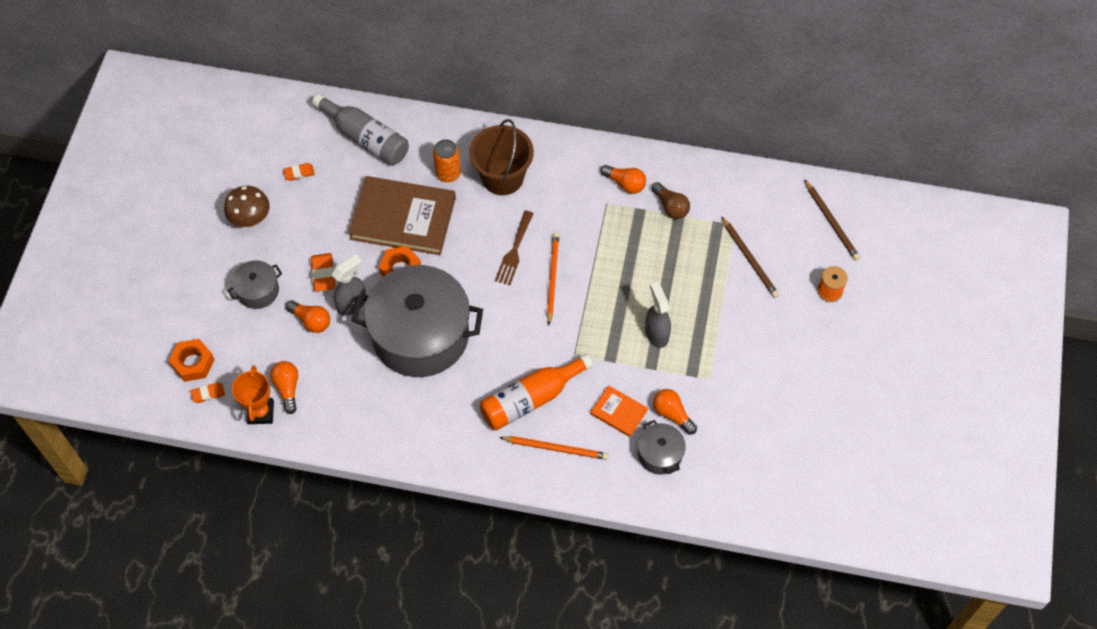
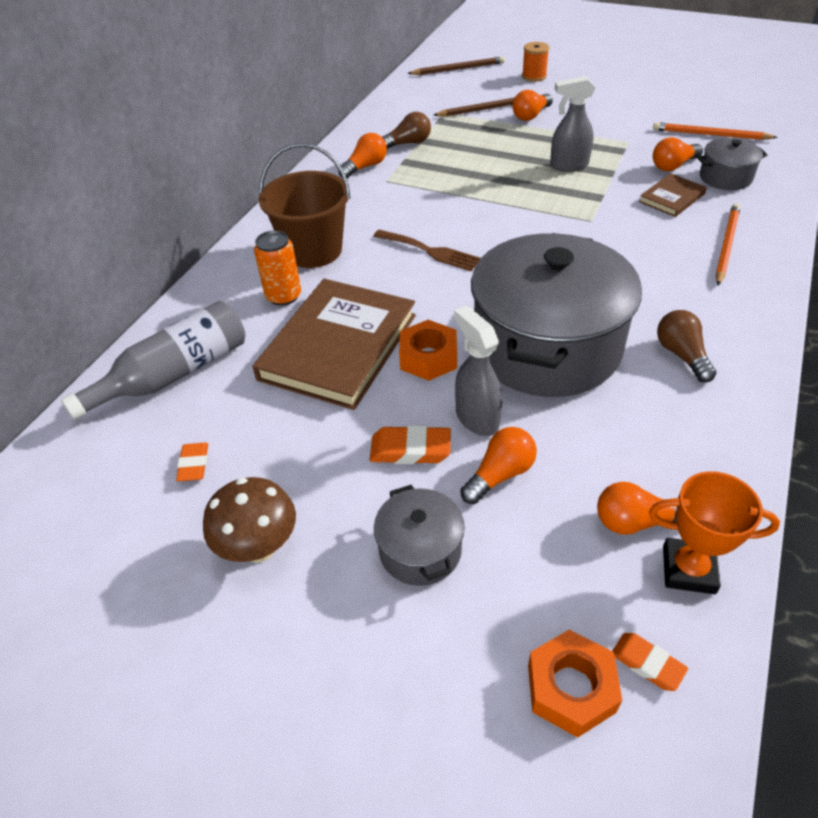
camera: 75 degrees left, 15 degrees down
(208, 393) = (647, 663): orange eraser -> orange eraser turned 45 degrees counterclockwise
(424, 414) = (682, 355): none -> brown light bulb
(531, 399) = (655, 258): orange bottle -> none
(552, 278) = (478, 226): orange pencil -> orange pencil (710, 135)
(618, 412) = (672, 198): orange book -> brown book
(743, 296) = (531, 115): none -> orange light bulb

